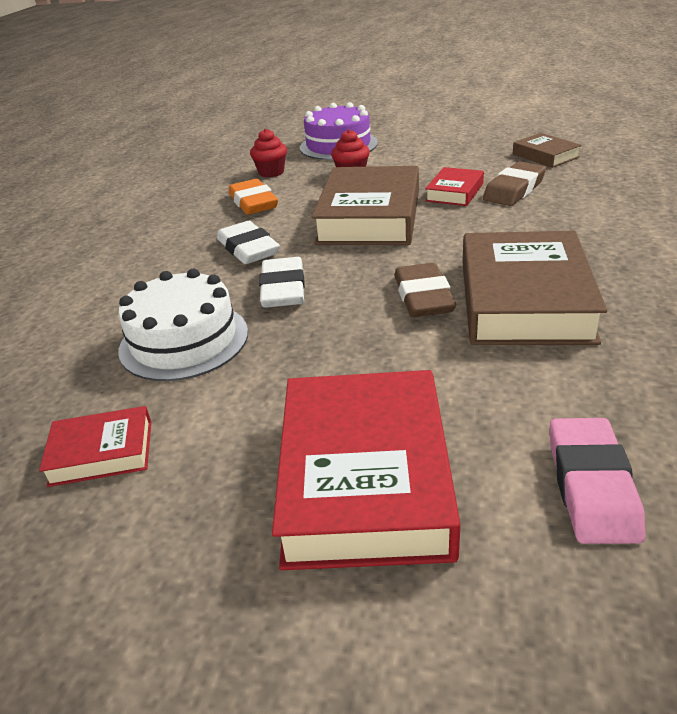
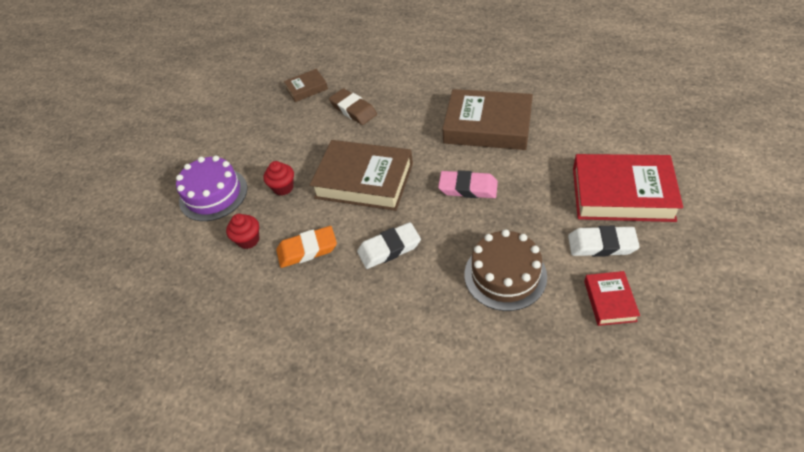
camera: 80 degrees left, 15 degrees up
(184, 340) = (505, 275): white cake -> brown cake
(283, 289) = (452, 226): white eraser -> white eraser (601, 244)
(423, 297) = (476, 163): brown eraser -> none
(454, 192) = (344, 136): red book -> none
(591, 485) = (622, 129): pink eraser -> pink eraser (468, 188)

